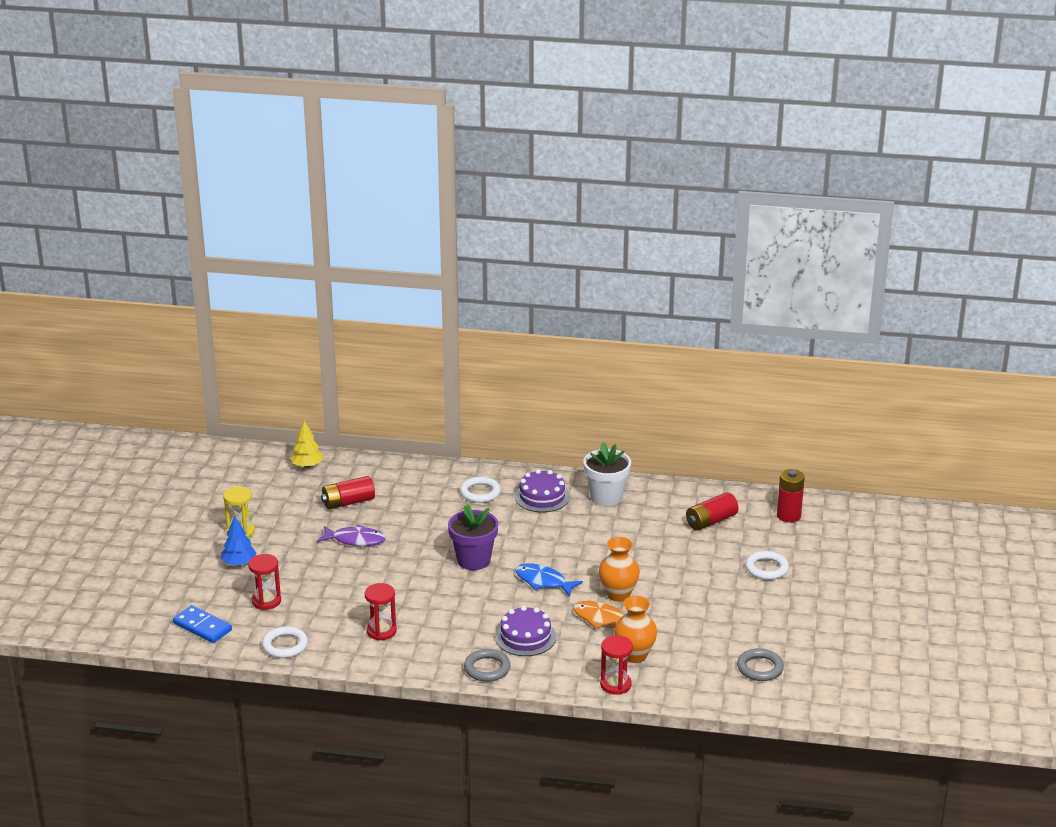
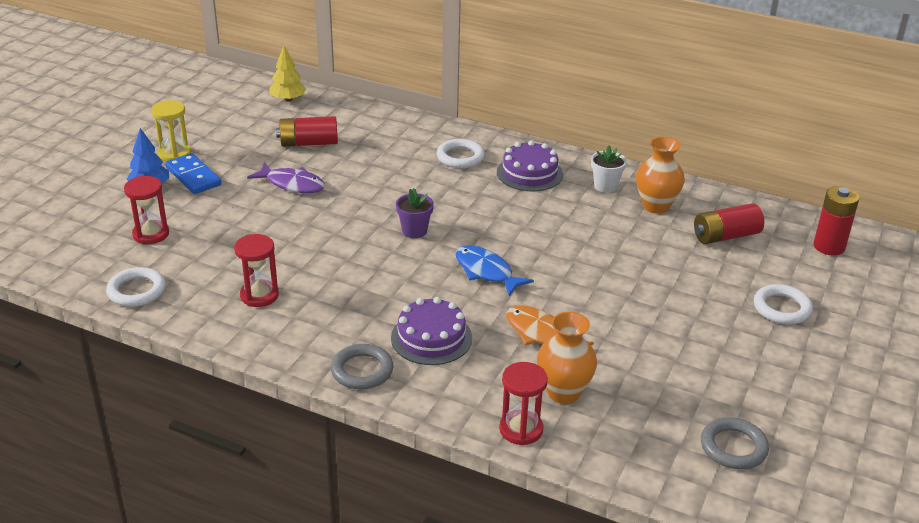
camera: 15 degrees right, 5 degrees up
(202, 627) = (60, 250): blue domino -> blue domino (193, 176)
(473, 560) = (414, 231): purple flower pot -> purple flower pot, size x0.60
(606, 497) = (605, 186): white flower pot -> white flower pot, size x0.60
(618, 594) = (574, 306): orange vase -> orange vase (656, 206)

